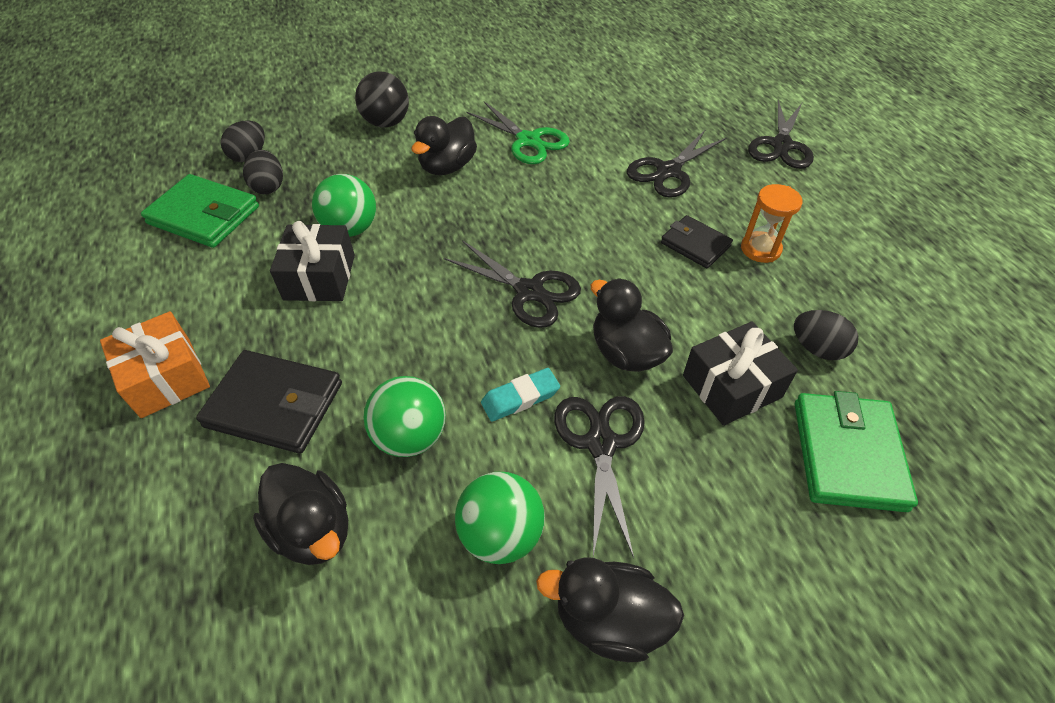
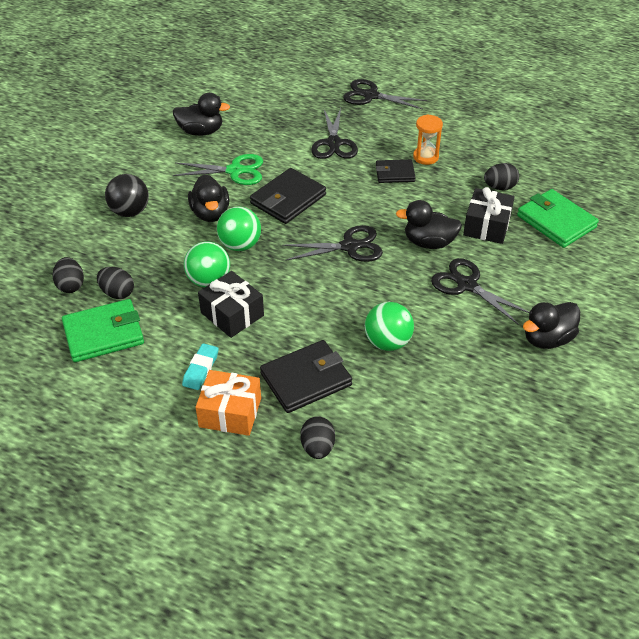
camera: 45 degrees left, 5 degrees down
(167, 496) = (317, 448): none -> black egg
(313, 530) = (401, 404): black duck -> black duck (201, 131)
(501, 534) = (474, 345): green ball -> green ball (240, 245)
(520, 398) = (411, 293): turquoise eraser -> turquoise eraser (201, 369)
(538, 199) = (288, 199): none -> black wallet
(781, 145) = (370, 96): black scissors -> black scissors turned 135 degrees clockwise

